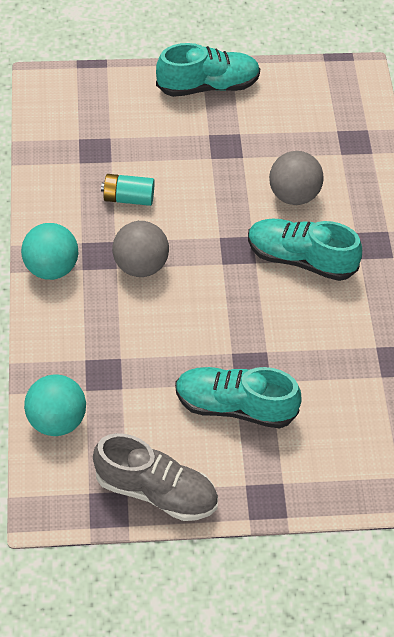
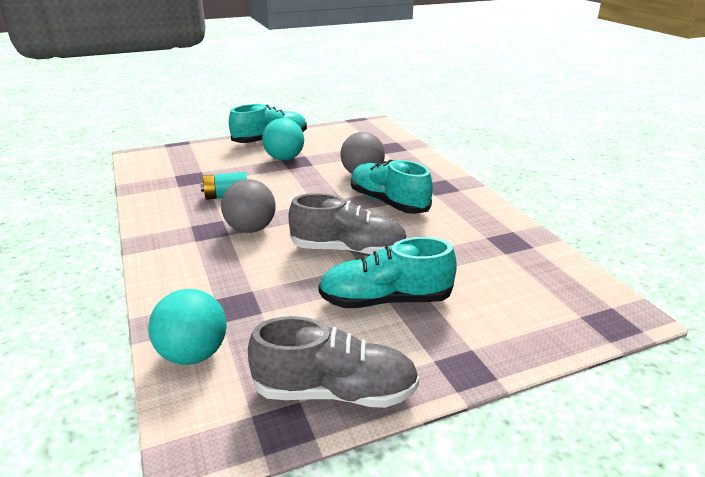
camera: 15 degrees left, 25 degrees down
(51, 268) = (164, 245): turquoise ball -> turquoise ball (284, 158)
(227, 327) = (348, 250): none -> grey shoe
(300, 259) = (388, 202): turquoise shoe -> turquoise shoe turned 45 degrees clockwise

